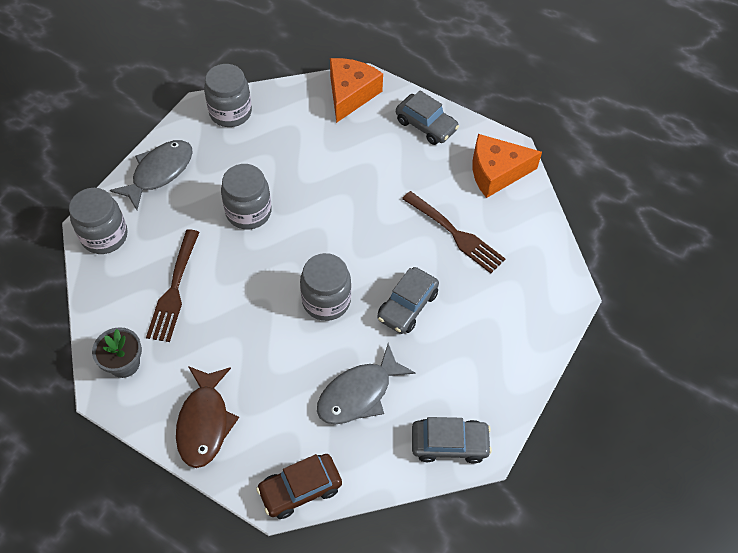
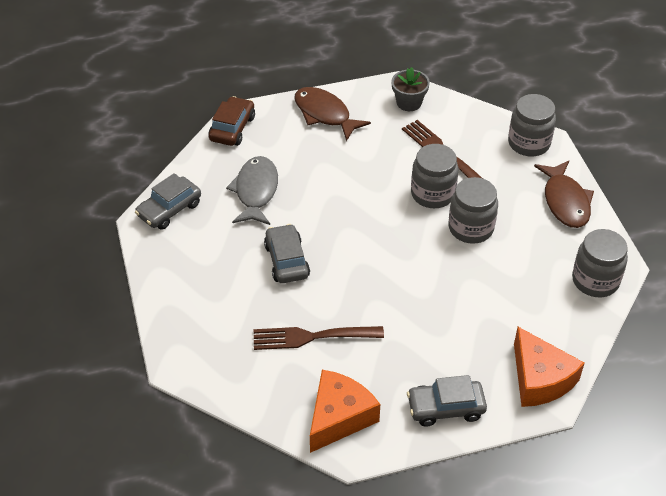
camera: 135 degrees right, 10 degrees down
(159, 172) = (565, 201): grey fish -> brown fish
(326, 301) = (343, 221): grey jar -> grey jar (432, 194)

